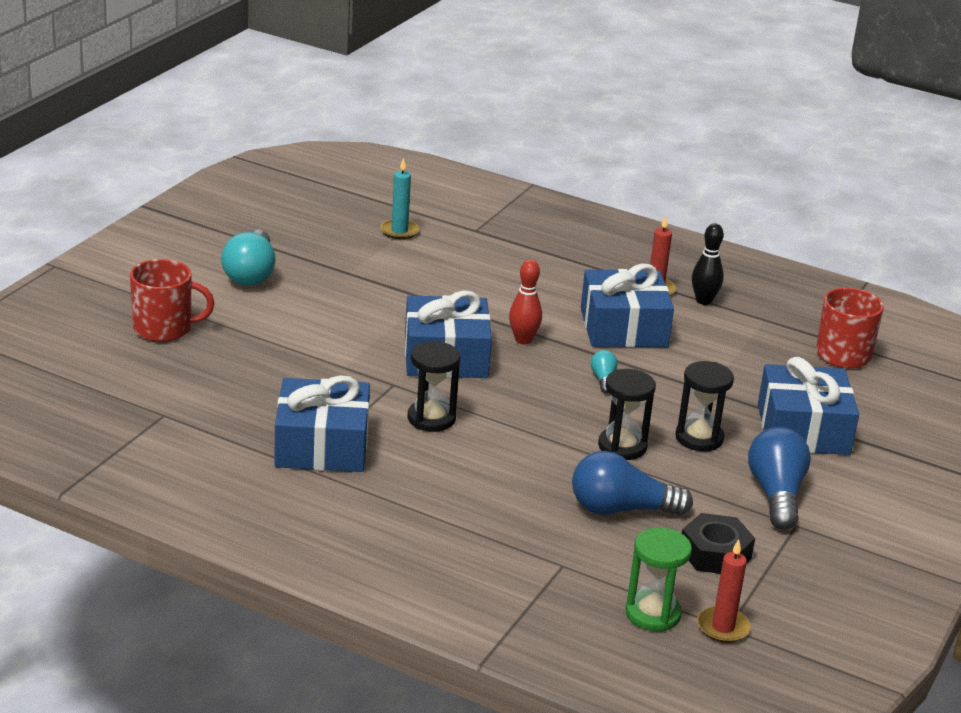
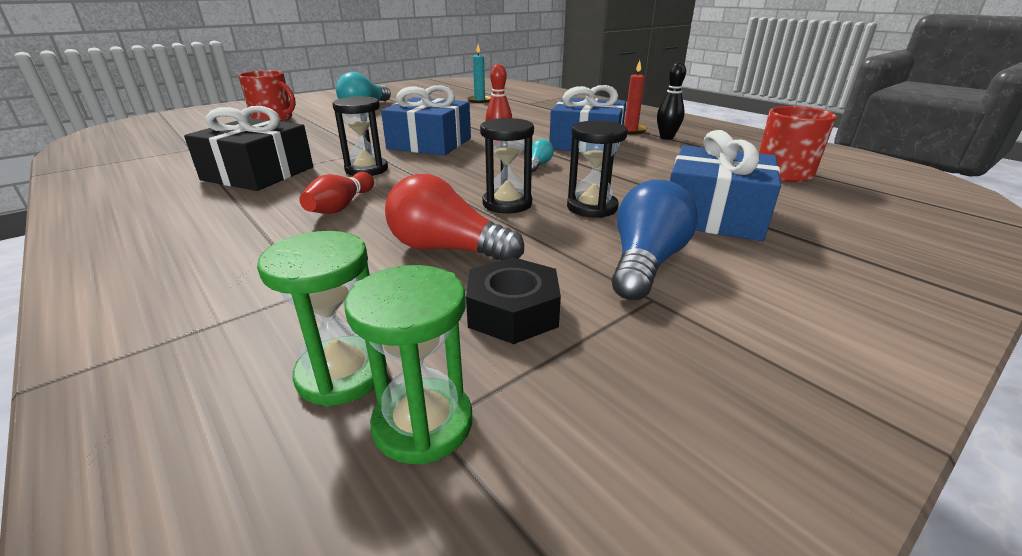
camera: 25 degrees right, 0 degrees up
(322, 445) = (258, 173): blue gift -> black gift
(475, 478) = (341, 206): none -> red bowling pin
(621, 509) = (447, 249): blue light bulb -> red light bulb
(723, 627) = (423, 423): red candle -> green hourglass

